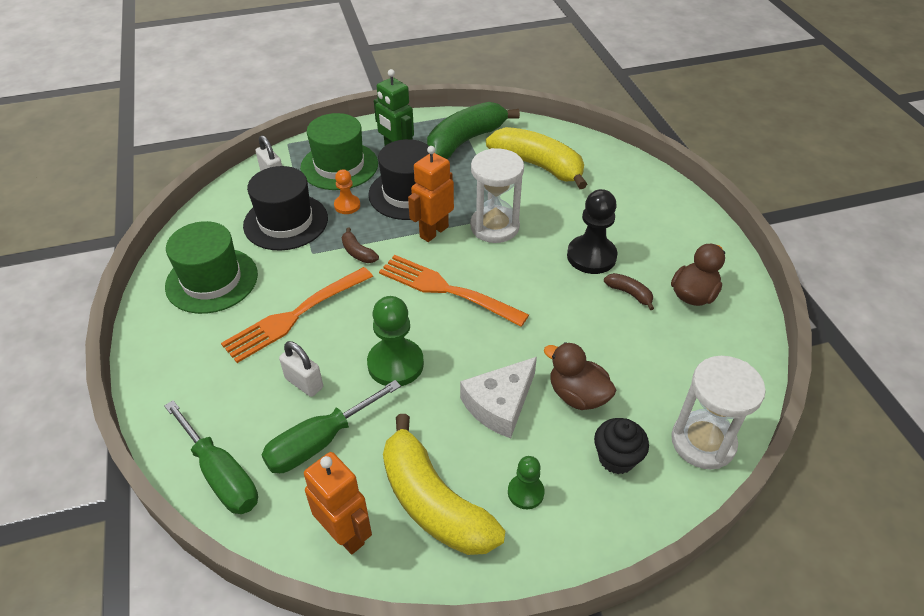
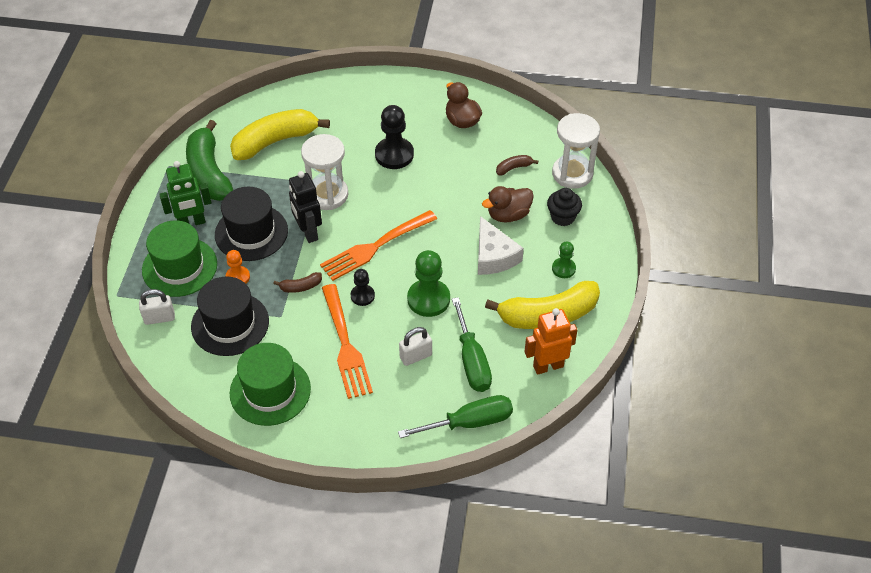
camera: 65 degrees left, 5 degrees up
(370, 304) = (362, 296): none -> black pawn
(433, 231) = (308, 232): orange robot -> black robot
(629, 293) = (441, 151): brown banana -> brown banana (514, 168)

